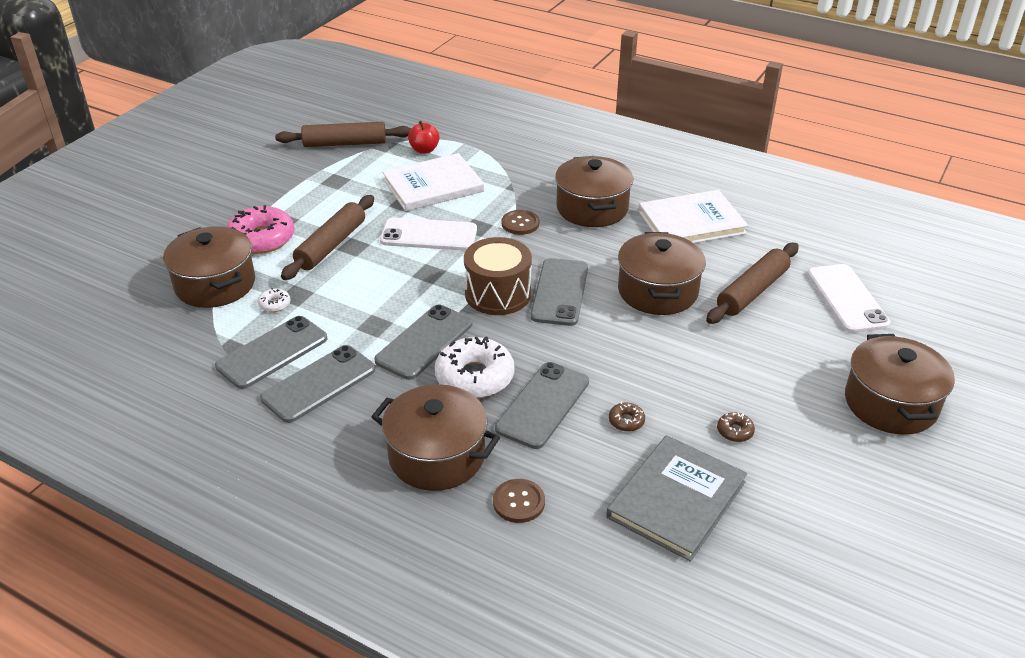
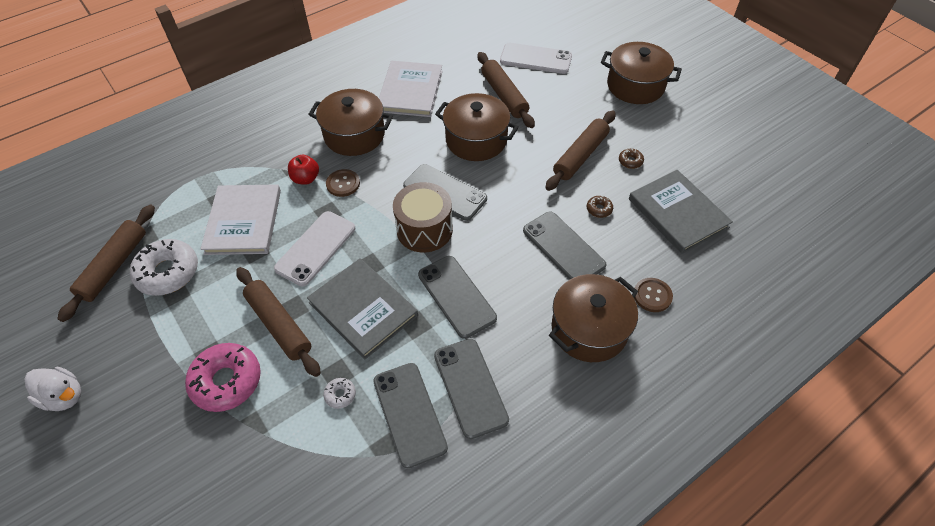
camera: 65 degrees left, 15 degrees up
(215, 284) = (275, 441): brown pot -> none
(216, 171) = (64, 396): none -> white duck
(374, 286) = (363, 309): none -> grey book
(424, 150) = (181, 209): red apple -> red apple (306, 178)
(474, 377) = (514, 277): white donut -> white donut (168, 272)
(705, 382) = (580, 156): none -> brown rolling pin

